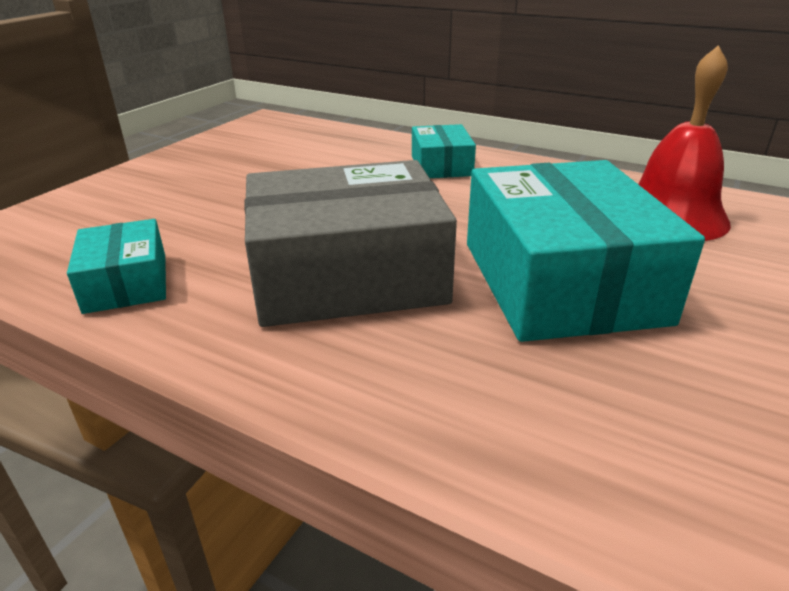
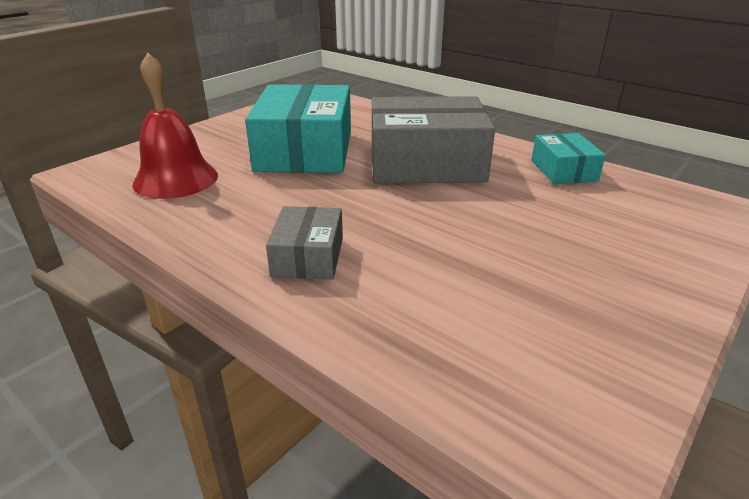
camera: 170 degrees left, 0 degrees up
(441, 165) = (308, 256): turquoise box -> grey box

